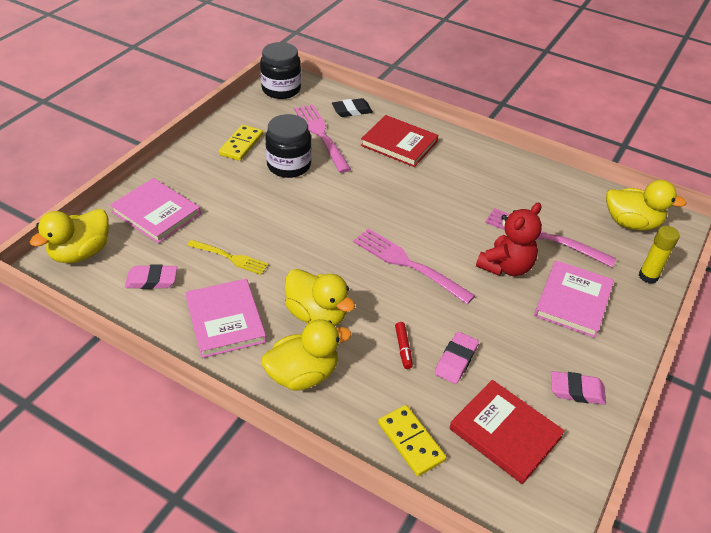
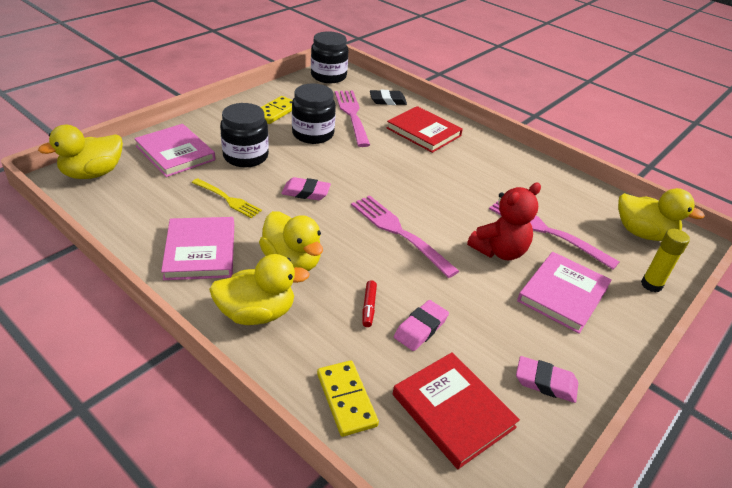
camera: 10 degrees right, 5 degrees down
(152, 280) = (146, 206): pink eraser -> pink eraser (306, 192)
(230, 204) = (246, 156): none -> black jar

